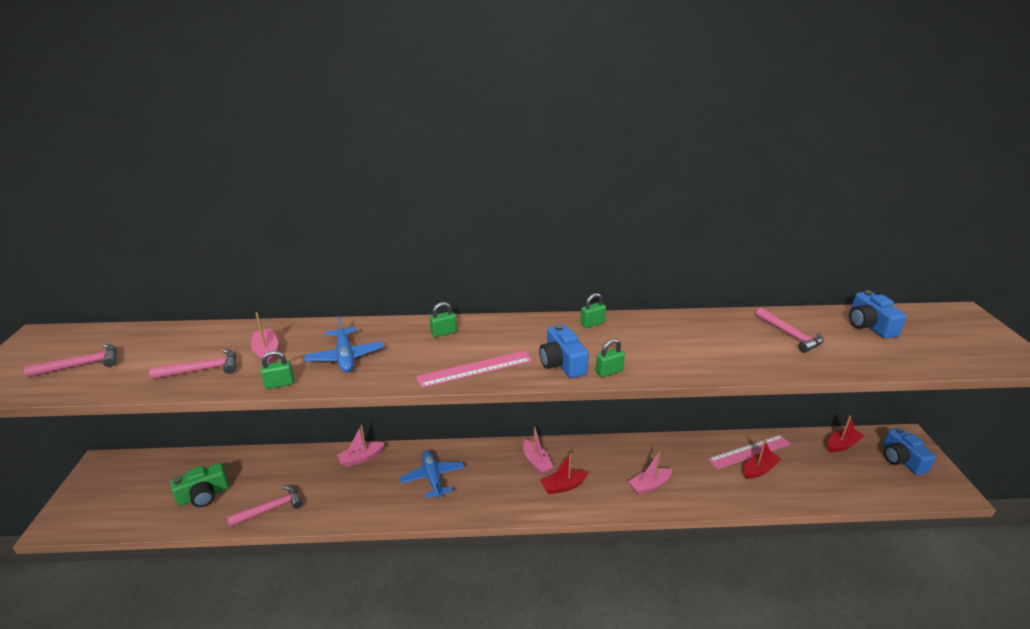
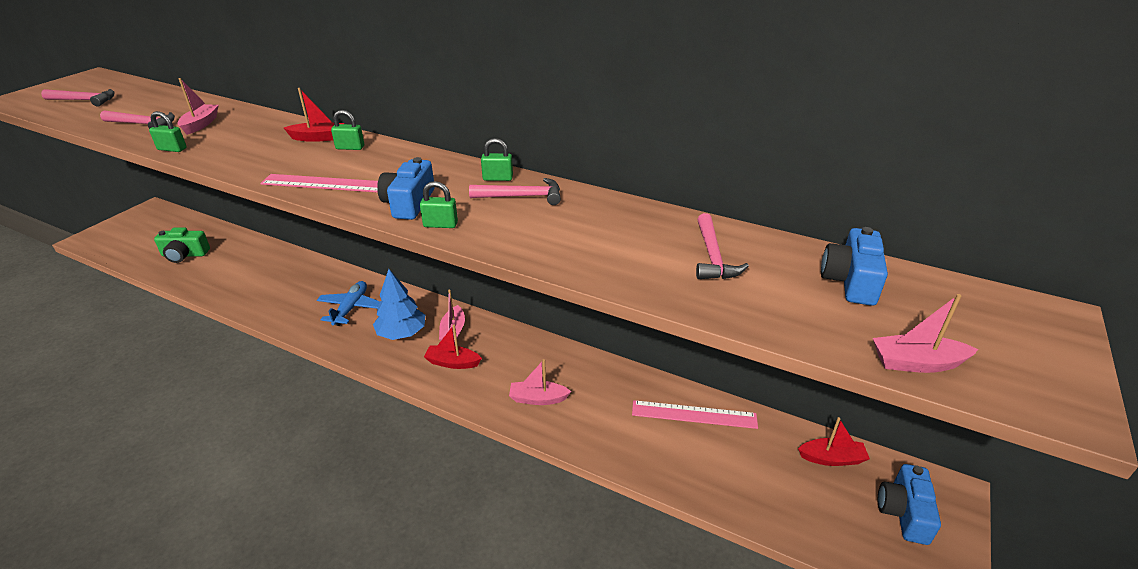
camera: 30 degrees right, 5 degrees up
(271, 508) = (214, 282): pink hammer -> pink hammer (522, 196)
(345, 356) = (246, 143): blue plane -> none
(361, 458) = (315, 270): pink boat -> pink boat (916, 363)
(499, 481) = (402, 333): none -> blue tree
(759, 469) = (683, 437): red boat -> red boat (318, 138)

